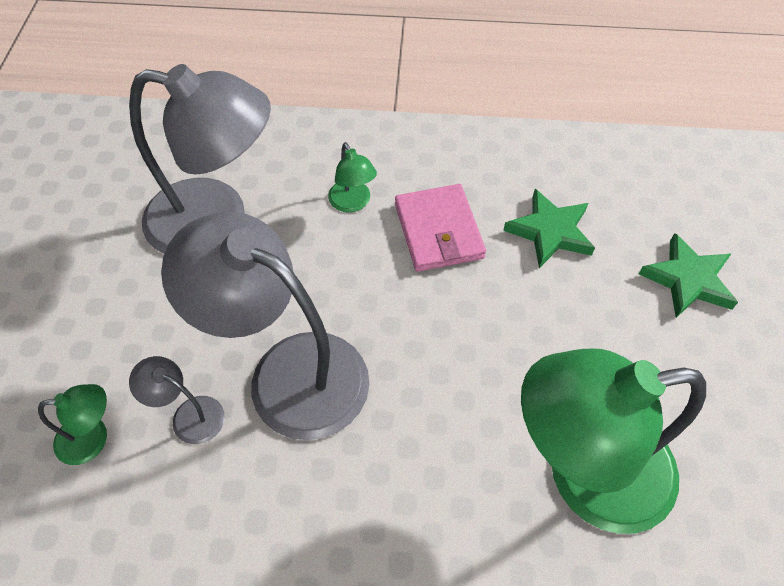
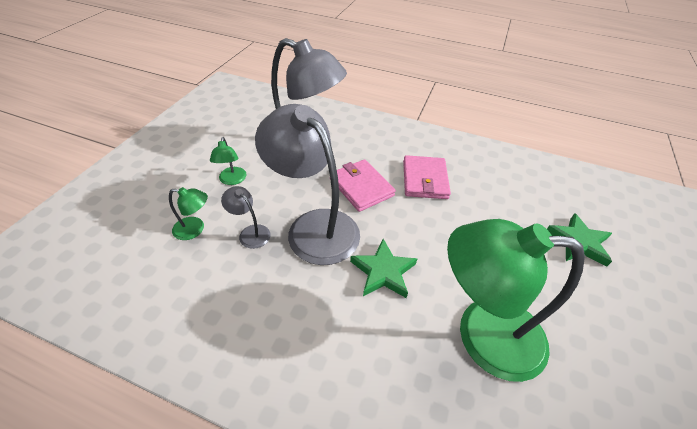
camera: 15 degrees right, 10 degrees down
(341, 275) = (361, 187): none -> pink wallet
(352, 203) = (379, 155): green lamp -> green lamp (232, 180)
(550, 232) = (493, 196): green star -> green star (383, 272)

